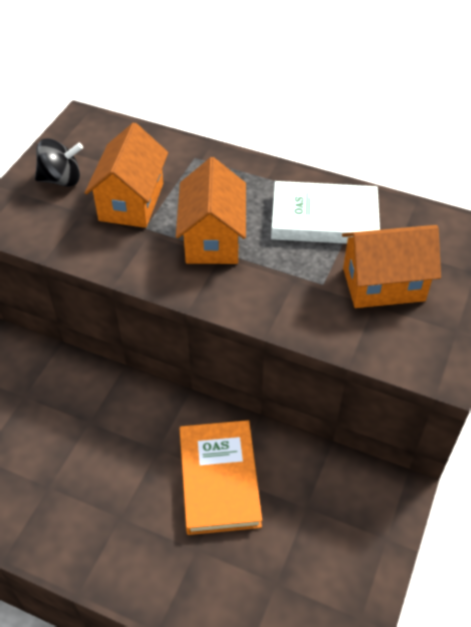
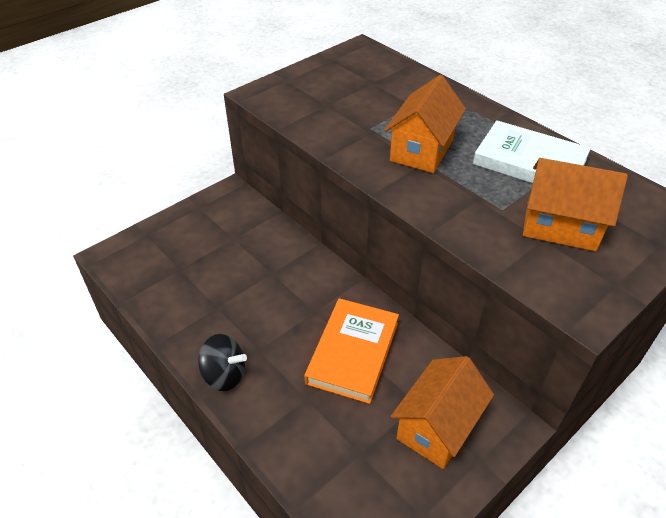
camera: 25 degrees right, 5 degrees down
(61, 179) = (323, 80): black spinning top -> black spinning top (224, 375)
(131, 202) = (369, 108): orange house -> orange house (437, 427)

